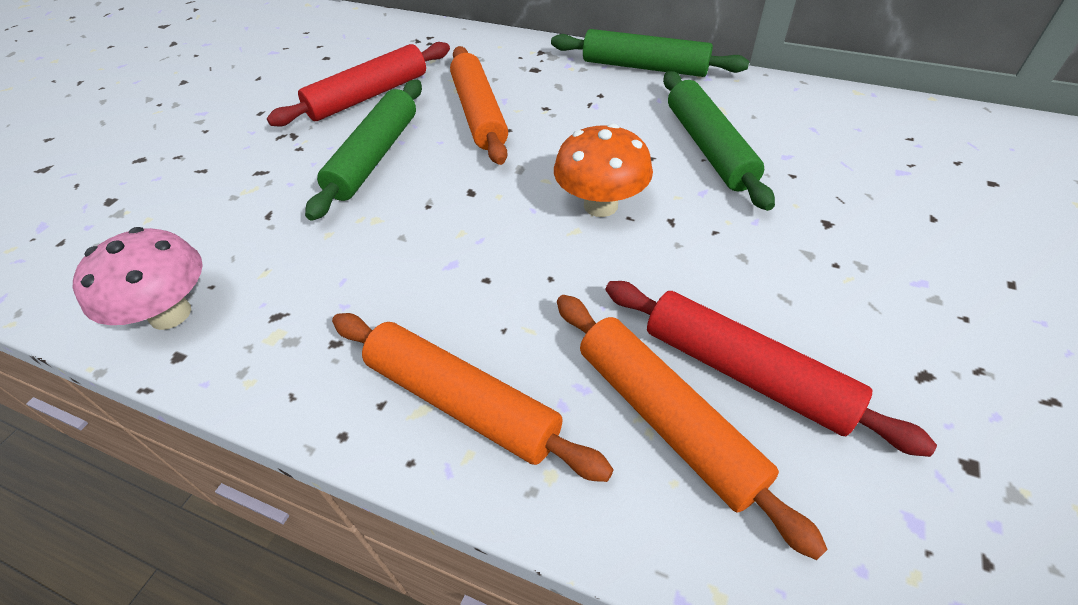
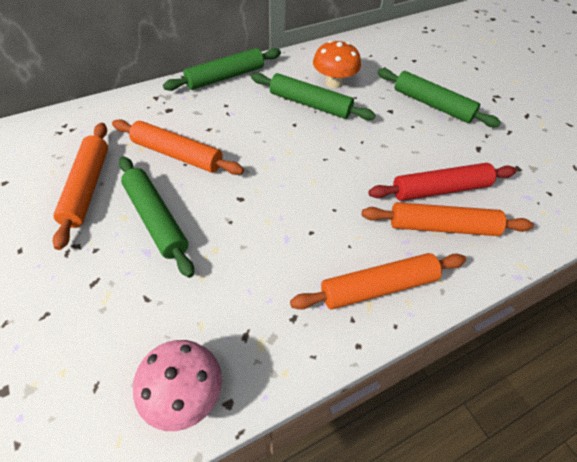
camera: 55 degrees left, 5 degrees up
(368, 96) = (87, 187): red rolling pin -> orange rolling pin
(600, 205) = (306, 162): orange mushroom -> orange mushroom (334, 83)
(926, 259) = (432, 105): none -> green rolling pin

